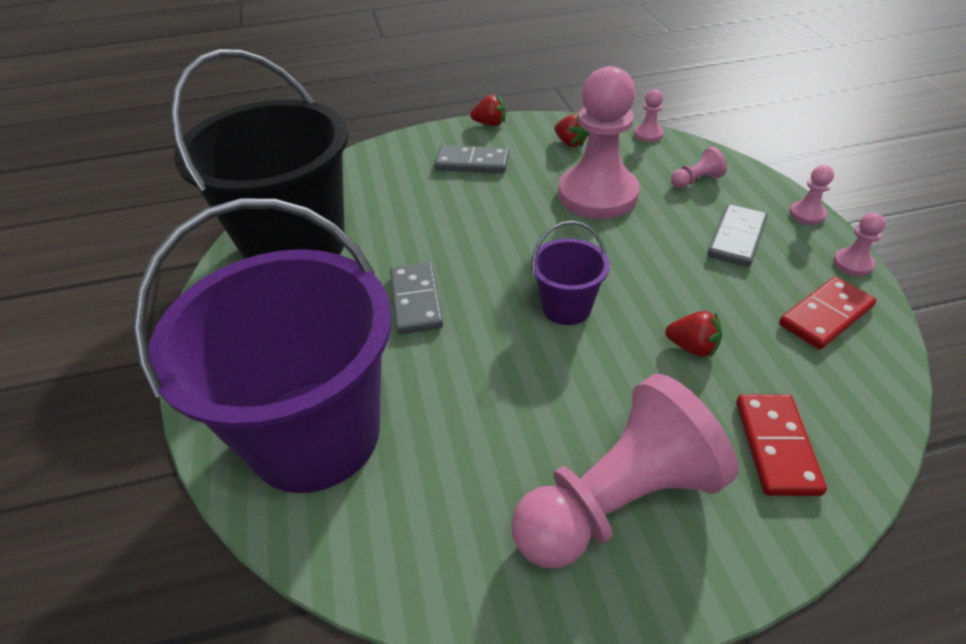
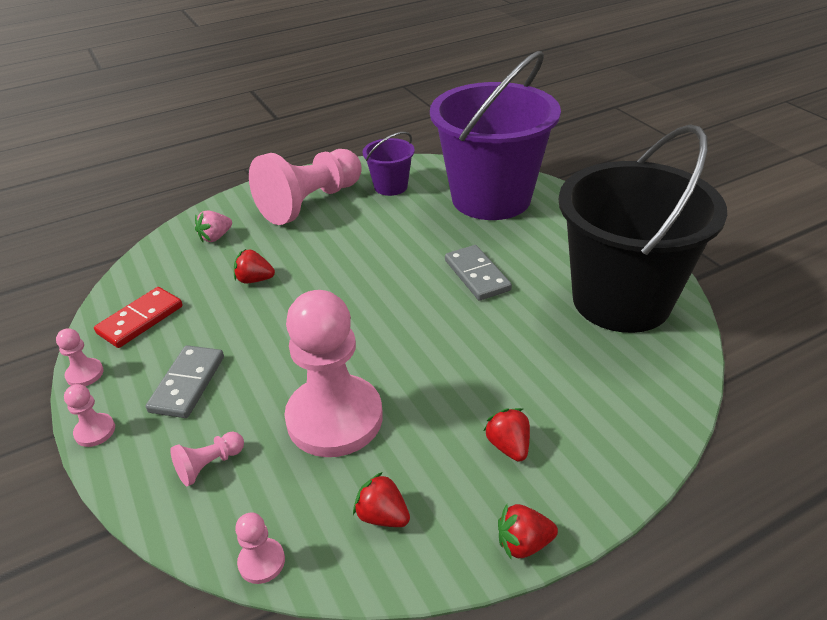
camera: 165 degrees right, 5 degrees down
(472, 162) = (508, 446): grey domino -> red strawberry
(566, 307) = (352, 291): purple bucket -> purple bucket (391, 186)
(776, 446) = (215, 237): red domino -> pink strawberry

